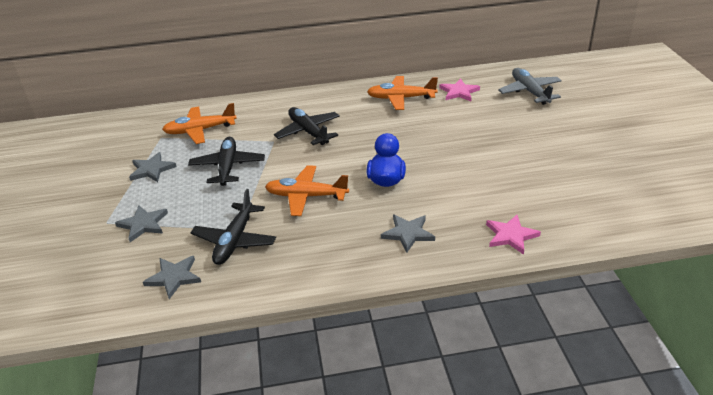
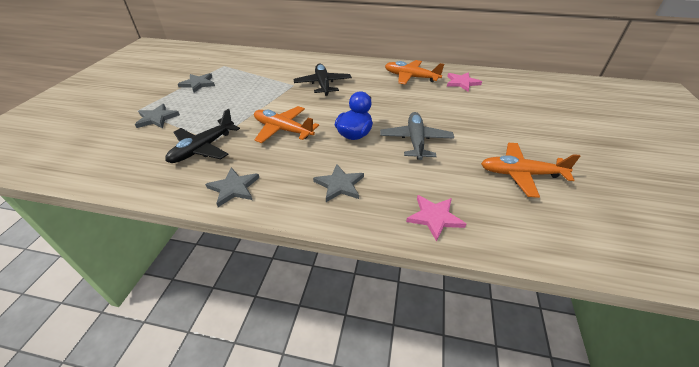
camera: 20 degrees right, 5 degrees up
(174, 277) = (137, 163): grey star -> grey star (234, 188)
(200, 130) = (251, 67): orange plane -> orange plane (520, 174)
(227, 167) = (247, 94): black plane -> none
(529, 92) = (526, 96): grey plane -> grey plane (415, 141)

